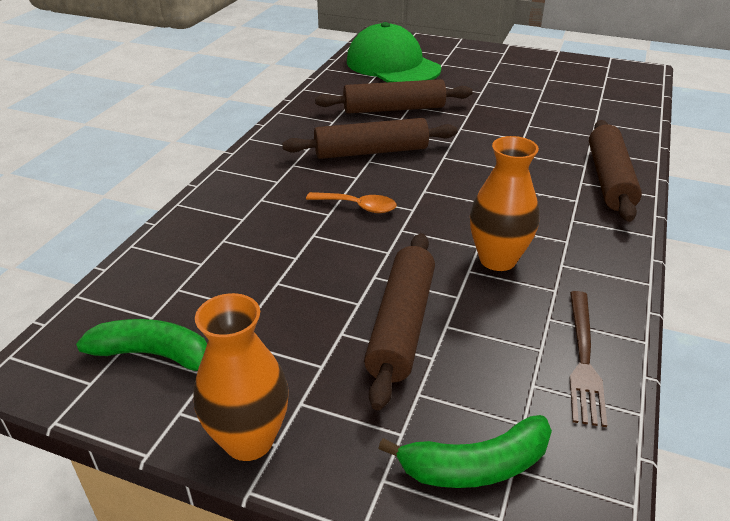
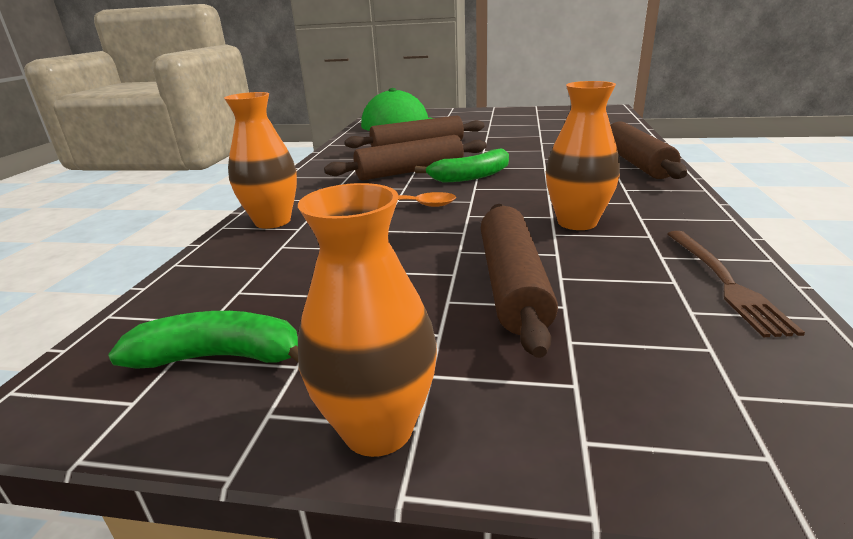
camera: 10 degrees left, 10 degrees down
(222, 205) = (272, 221): none -> orange vase
(475, 466) = (690, 402): green banana -> green banana (471, 176)

